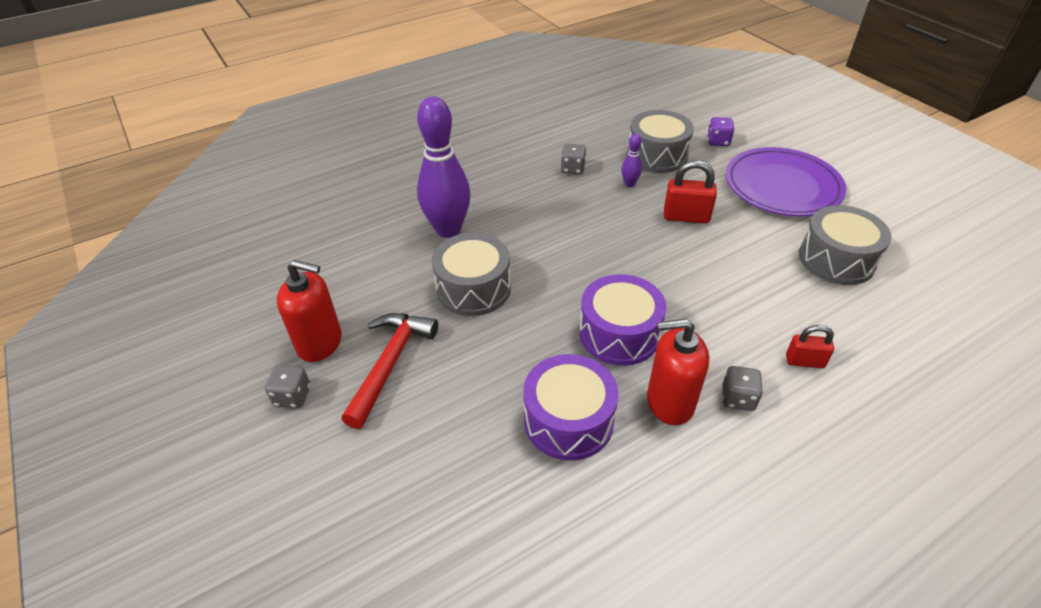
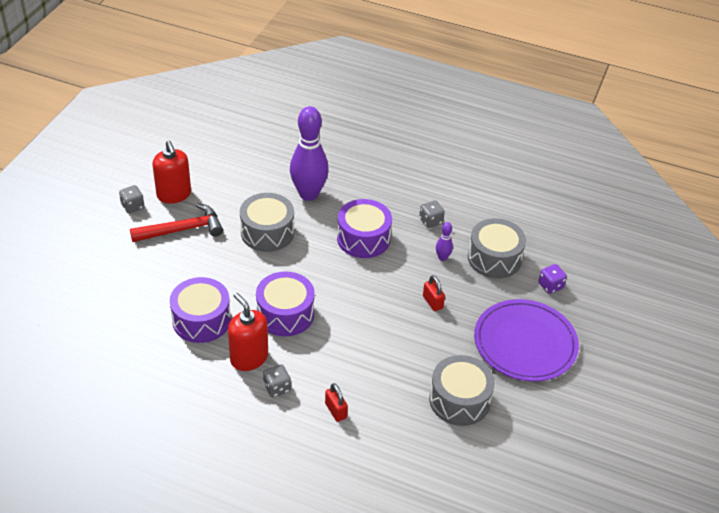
camera: 50 degrees right, 0 degrees up
(555, 221) = (363, 238): none -> purple drum
(686, 217) = (432, 302): red padlock -> red padlock, size x0.65

